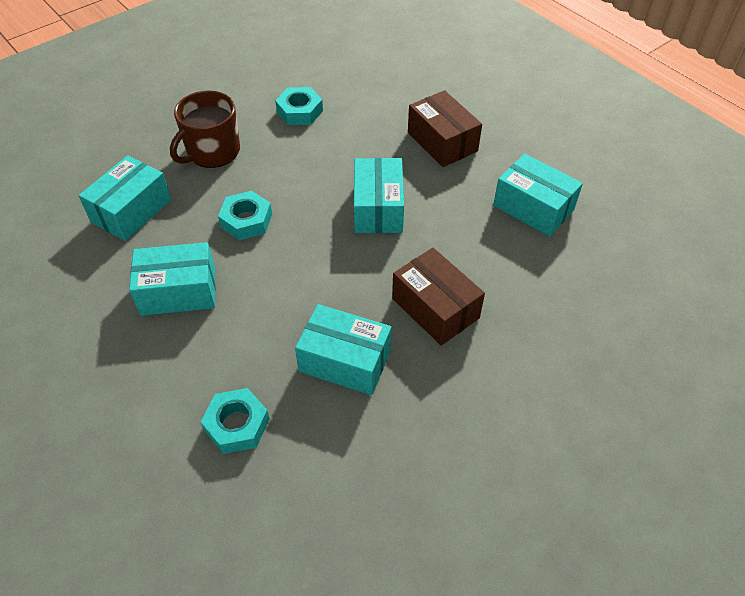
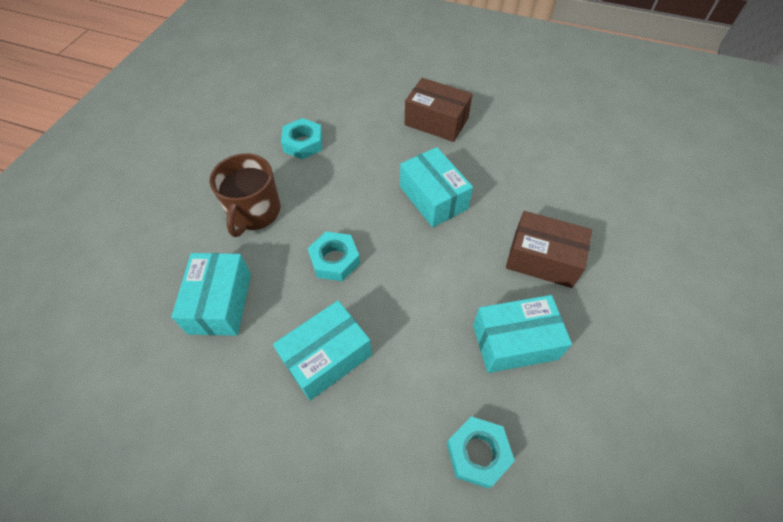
camera: 30 degrees left, 5 degrees up
(533, 208) = (542, 145): turquoise box -> none

